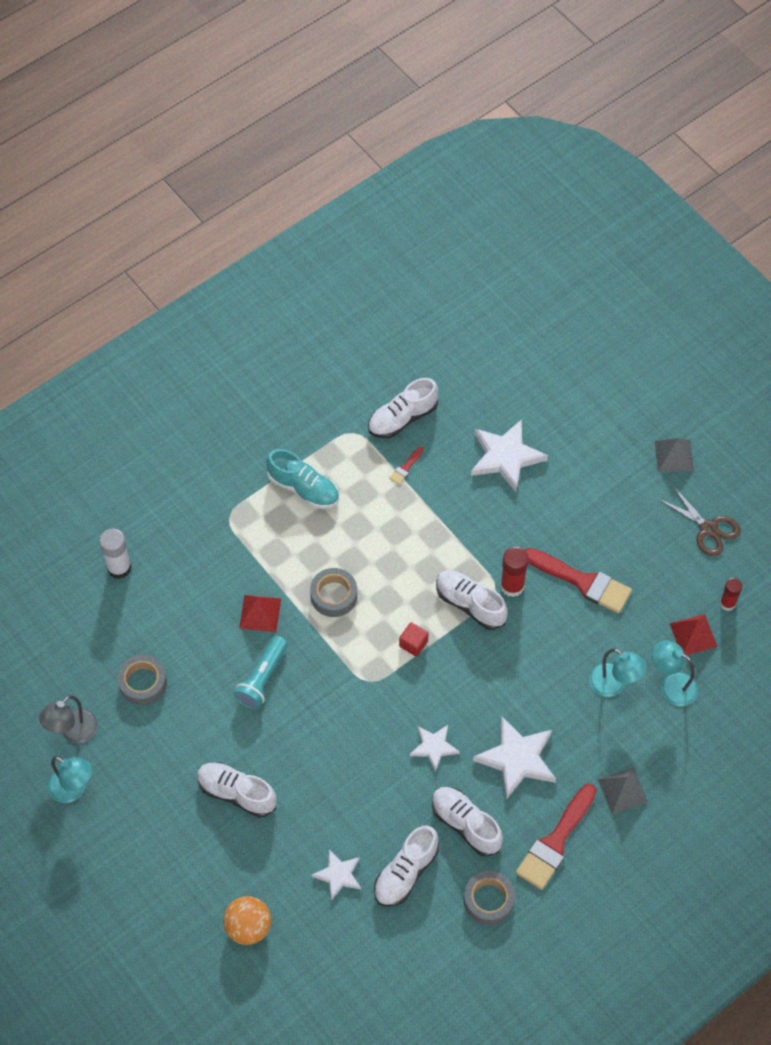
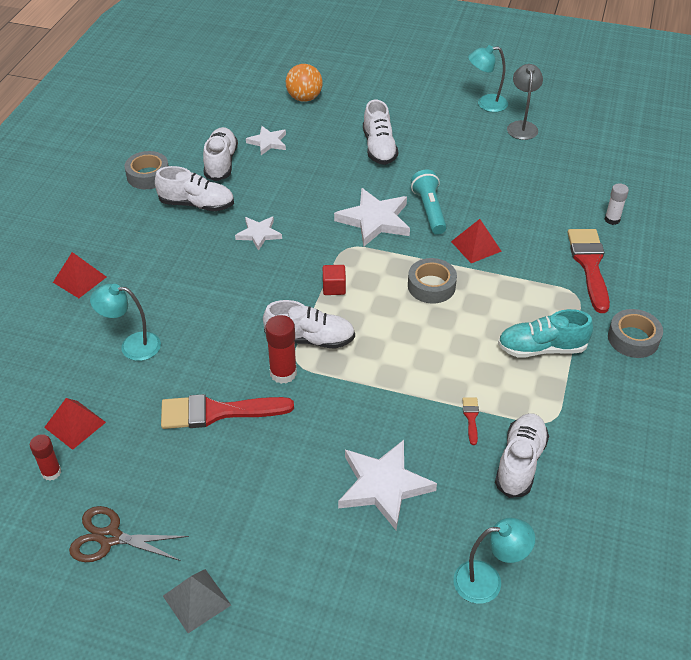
camera: 145 degrees right, 15 degrees down
(119, 568) = (612, 219): white glue stick -> white glue stick, size x0.66
(143, 683) = (510, 169): grey tape -> grey tape (633, 339)
(237, 793) = (379, 148): white shoe -> white shoe turned 90 degrees clockwise
(517, 759) = (184, 258): white star -> white star (374, 220)
(555, 842) = (118, 226): red brush -> red brush (589, 265)
(622, 790) = (80, 279): grey pyramid -> red pyramid
(671, 686) = (75, 372): turquoise lamp -> turquoise lamp (488, 581)

